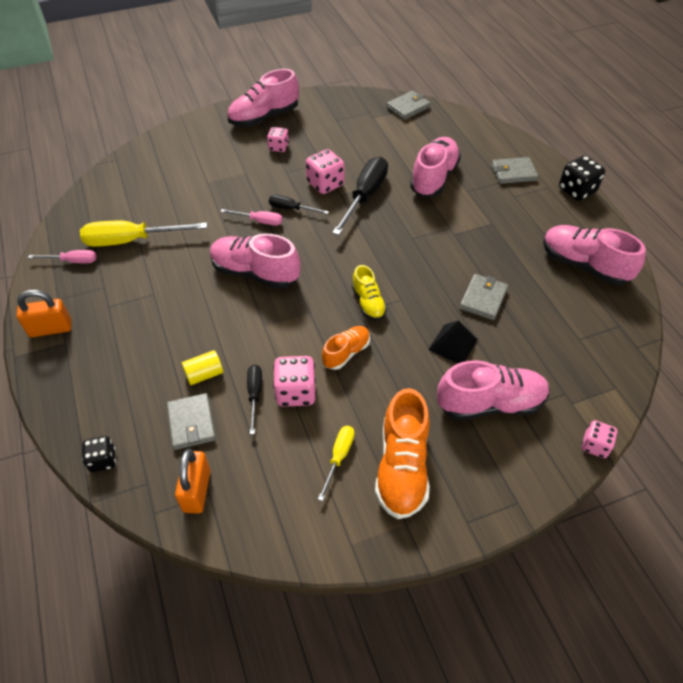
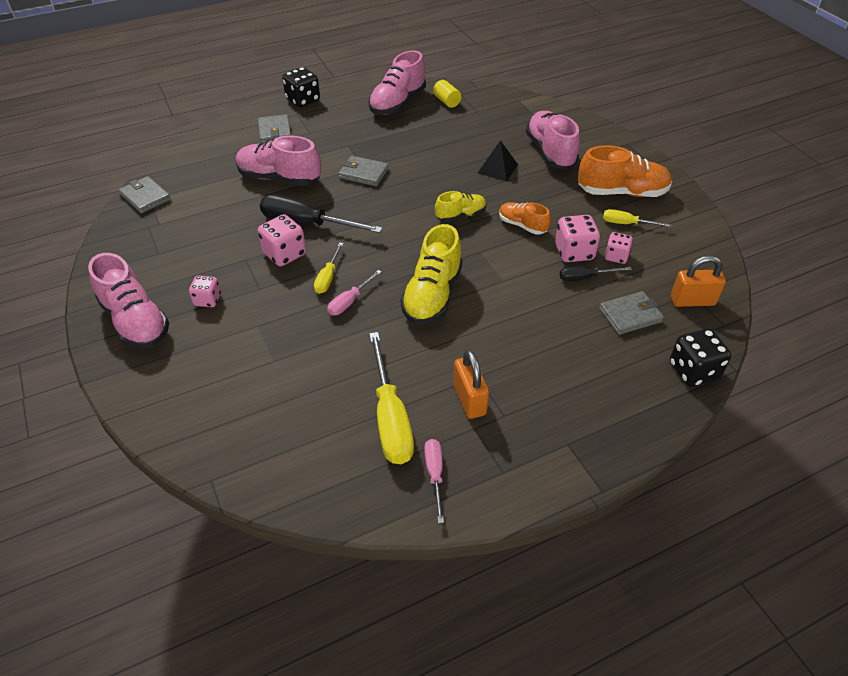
camera: 95 degrees left, 5 degrees down
(51, 329) = (551, 464): orange padlock -> orange padlock (469, 399)
(103, 460) = (693, 371): black dice -> black dice, size x1.57
(204, 374) = (574, 315): yellow cylinder -> yellow cylinder (447, 101)
(255, 273) = (432, 295): pink shoe -> yellow shoe
(259, 221) = (349, 301): pink screwdriver -> pink screwdriver turned 150 degrees counterclockwise
(291, 209) = (328, 277): black screwdriver -> yellow screwdriver
(483, 299) = (444, 152): grey wallet -> grey wallet (363, 173)
(595, 445) = (570, 112): pink dice -> pink dice (616, 256)

